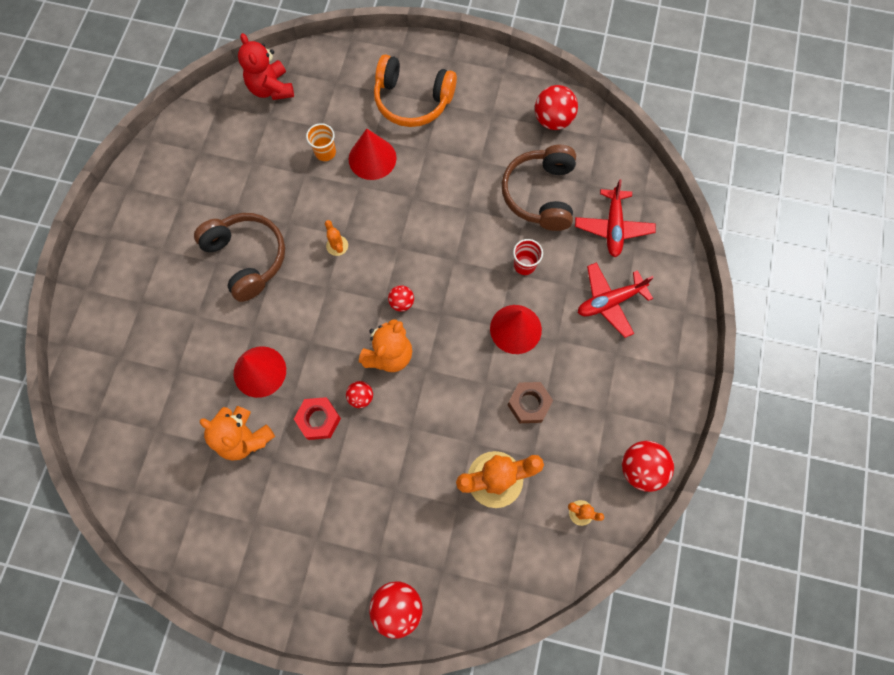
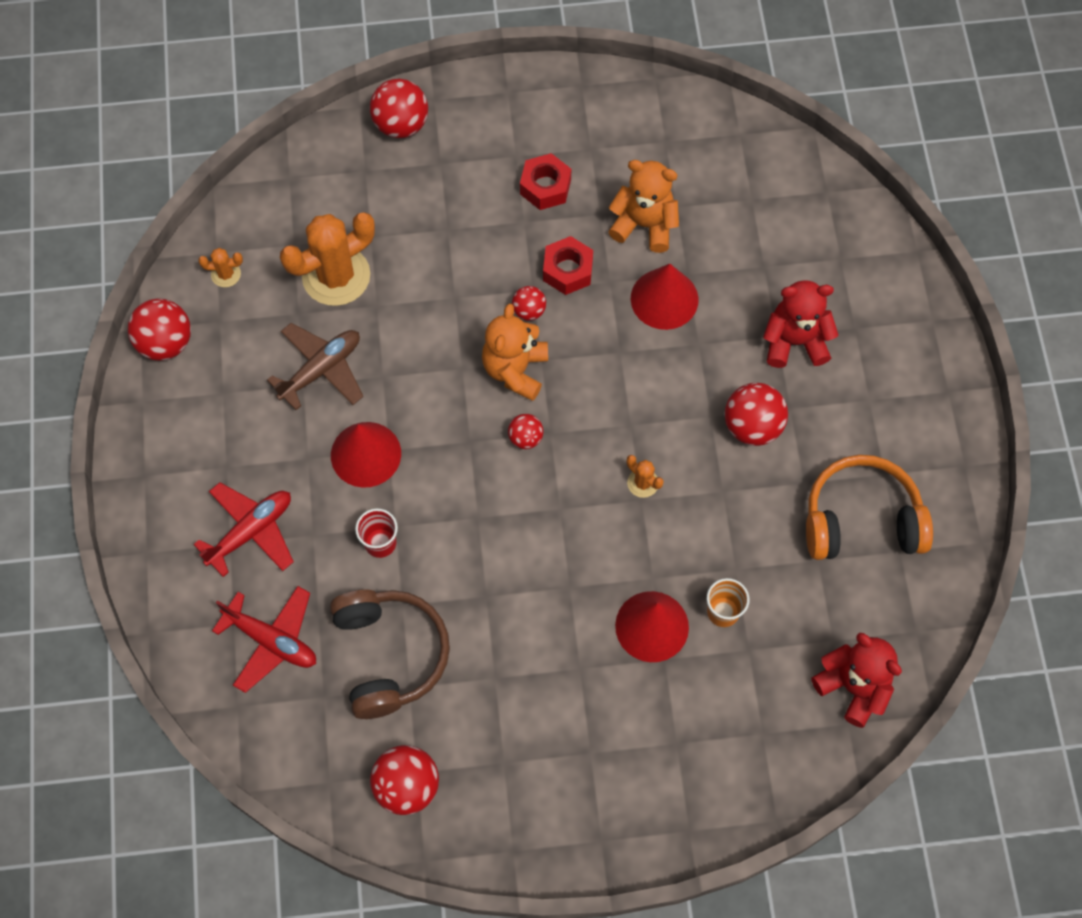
camera: 160 degrees right, 5 degrees down
(186, 307) = (794, 341): none -> red teddy bear
(247, 258) = (752, 426): brown headphones -> red ball
(305, 500) = (545, 187): none -> red nut
(412, 100) = (633, 743): orange headphones -> orange headphones (861, 520)
(529, 404) = (321, 370): brown nut -> brown plane
(613, 227) = (271, 641): red plane -> red plane turned 135 degrees clockwise

